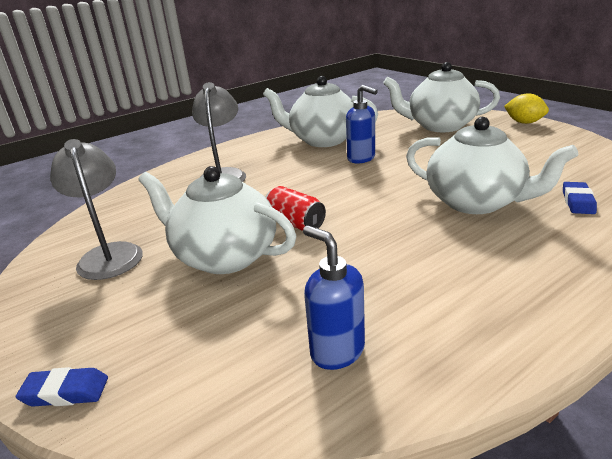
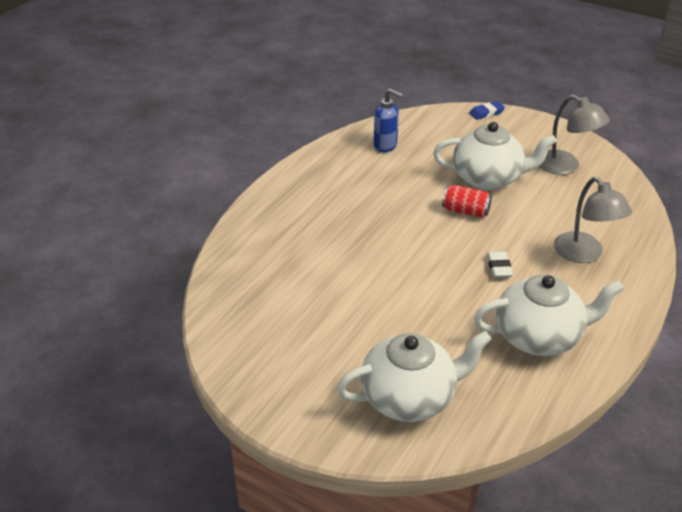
camera: 155 degrees right, 10 degrees up
(310, 175) = (499, 267): none -> white eraser
(361, 158) = (468, 303): blue soap dispenser -> none
(476, 202) = (339, 255): white teapot -> none
(524, 122) = (300, 424): yellow lemon -> none
(578, 201) = (261, 268): blue eraser -> none

